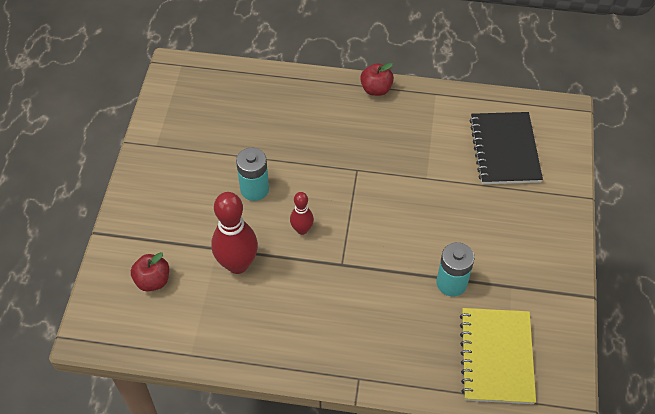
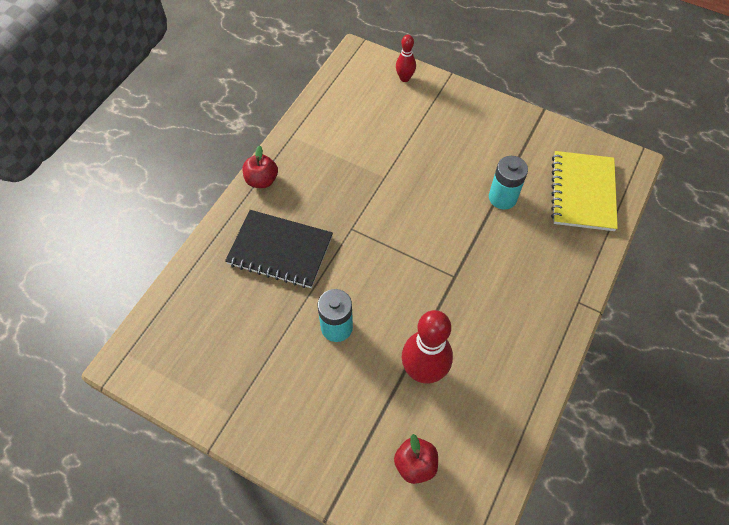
camera: 70 degrees left, 5 degrees up
(302, 229) = (403, 298): red bowling pin -> red bowling pin (404, 78)
(496, 357) = (582, 192): yellow notebook -> yellow notebook turned 75 degrees clockwise
(504, 150) = (379, 110): black notebook -> black notebook (280, 250)

